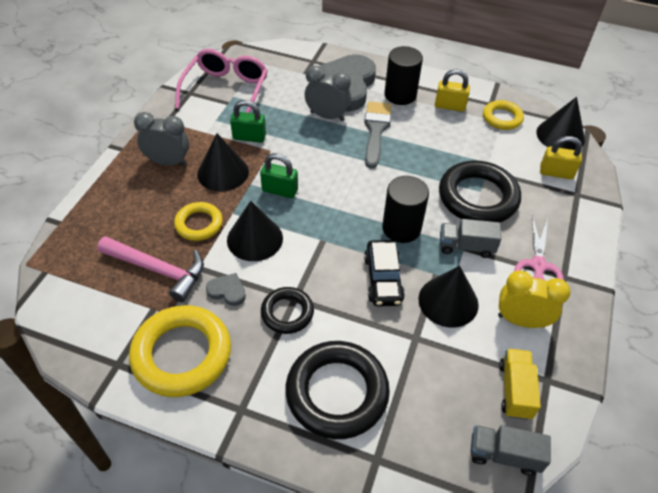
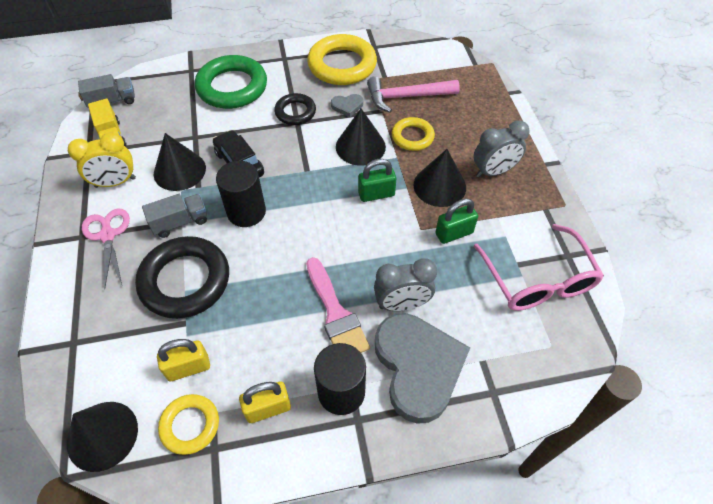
camera: 150 degrees right, 5 degrees up
(337, 393) = (232, 87): black ring -> green ring
(376, 130) = (336, 313): grey brush -> pink brush
(556, 173) = (102, 362): yellow padlock -> yellow padlock (188, 368)

